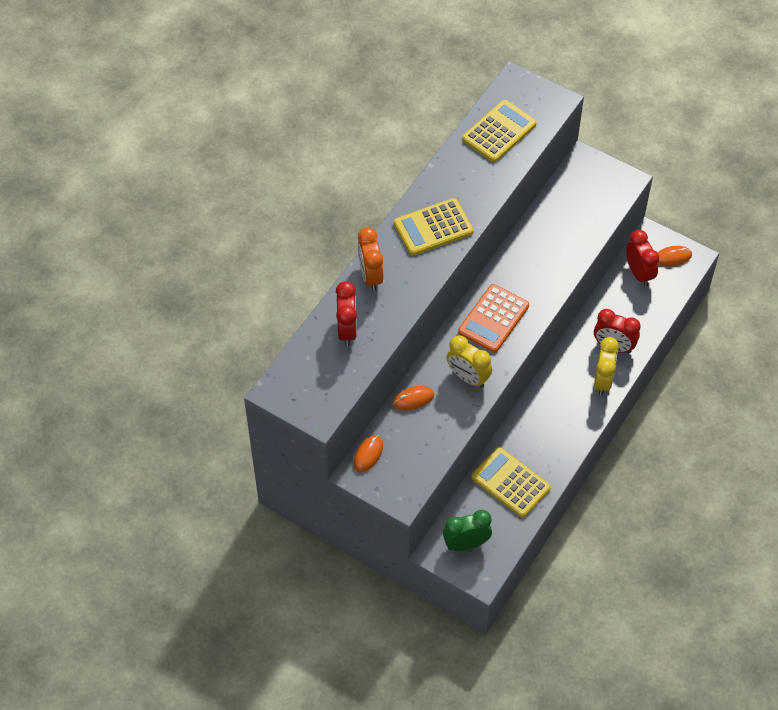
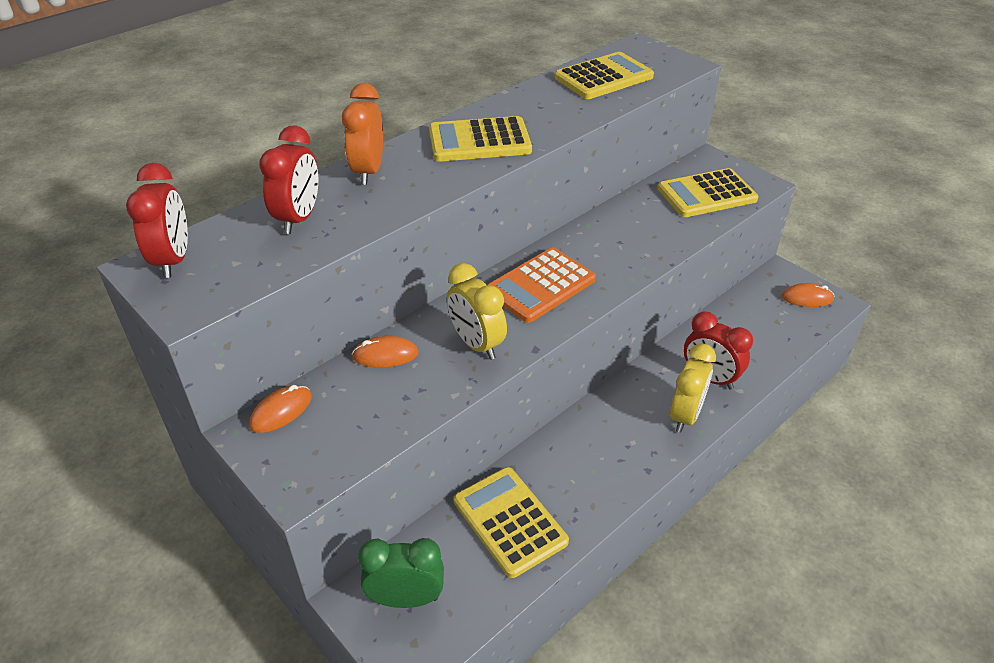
camera: 15 degrees right, 15 degrees down
(588, 201) = (707, 194): none -> yellow calculator
(639, 273) = (759, 306): red clock -> red clock (173, 260)

